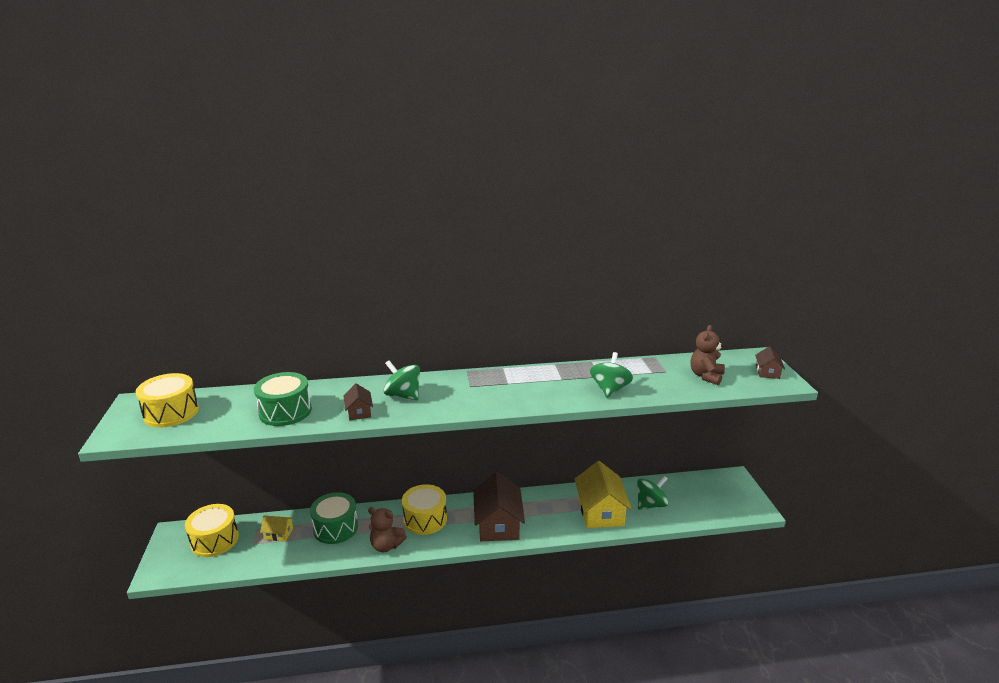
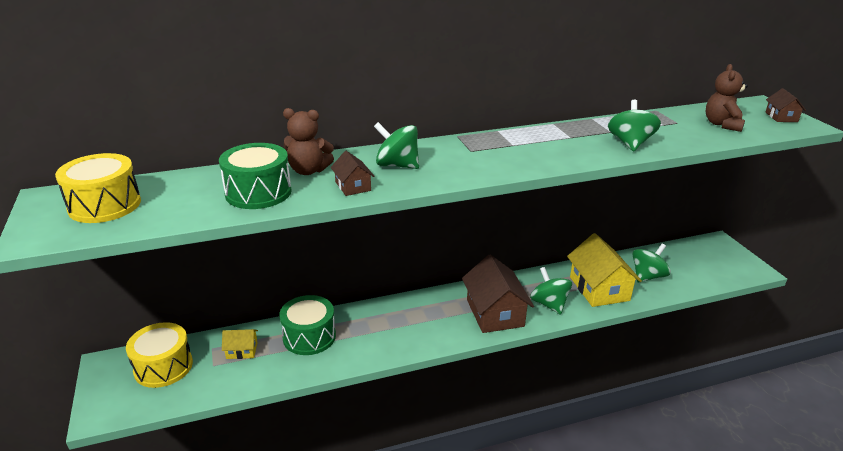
camera: 10 degrees left, 5 degrees up
(386, 545) = (377, 349): brown teddy bear -> brown teddy bear (308, 170)
(425, 519) = (410, 316): yellow drum -> none
(549, 521) = (549, 304): none -> green spinning top

